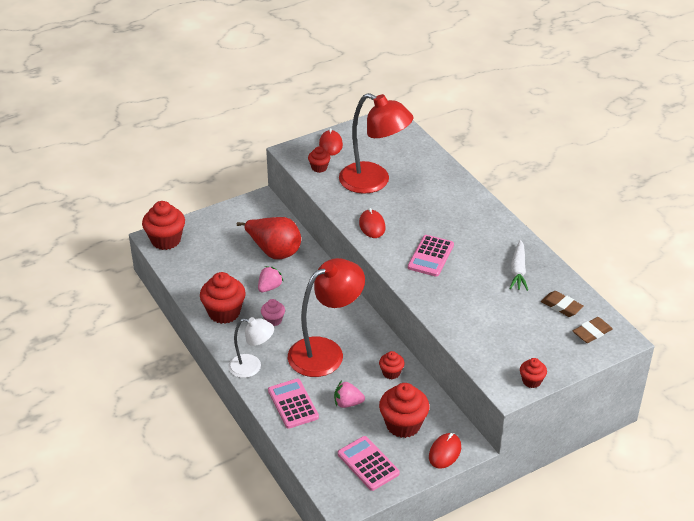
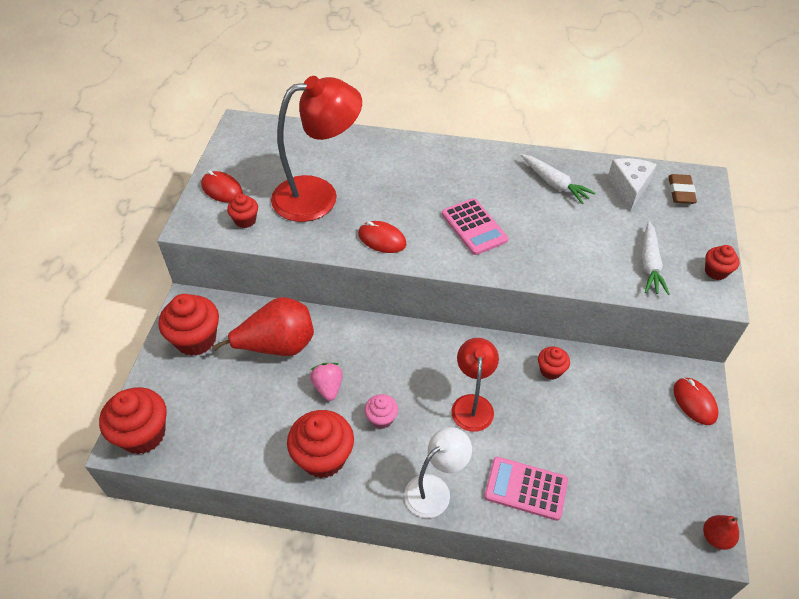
camera: 50 degrees left, 10 degrees up
(325, 352) = (472, 404): red lamp -> red lamp, size x0.58
(347, 403) = (564, 437): pink strawberry -> none
(349, 504) = (716, 537): none -> red pear
(368, 463) = (667, 479): pink calculator -> none
(403, 424) = (632, 410): red cupcake -> red cupcake (196, 339)
(498, 347) = (649, 264): none -> white carrot
(561, 306) = (629, 188): brown eraser -> white cheese

